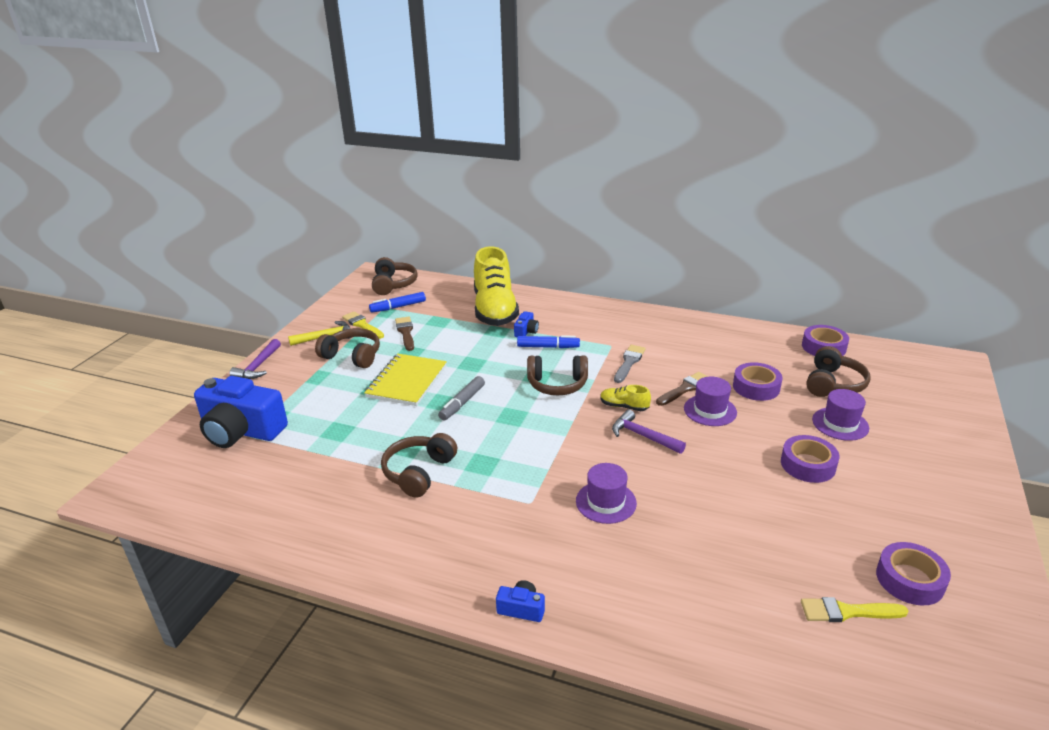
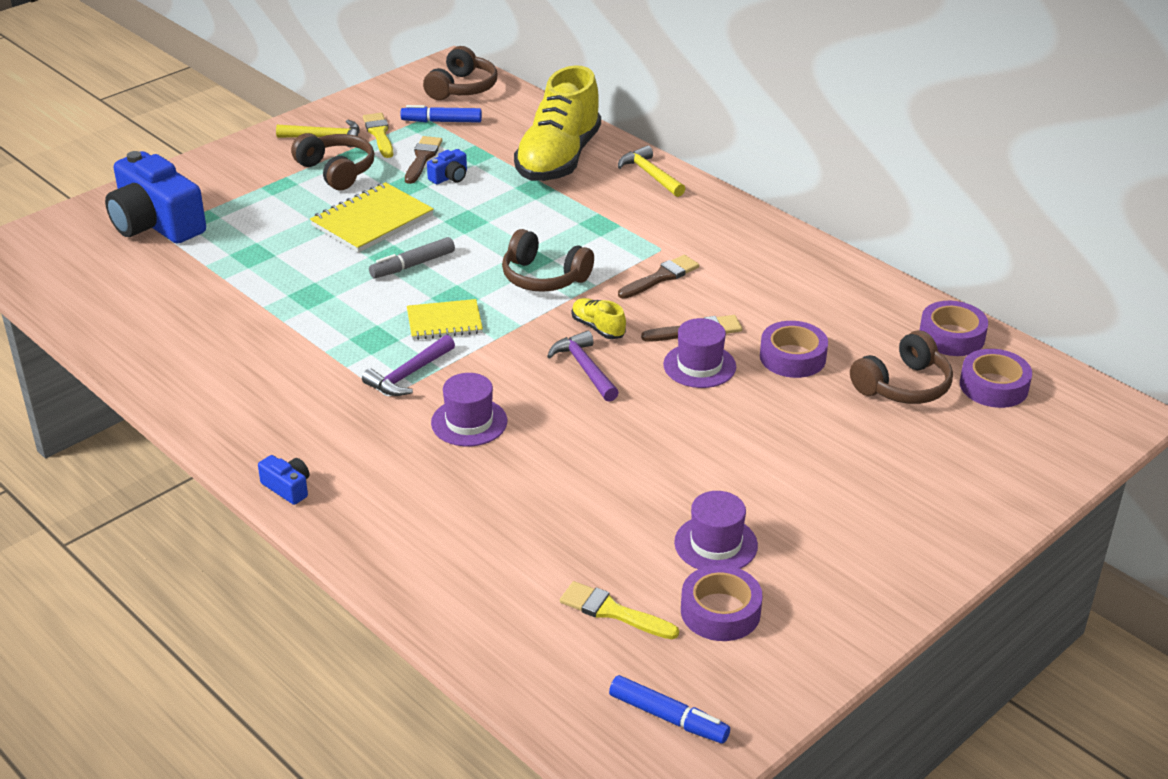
camera: 25 degrees right, 5 degrees up
(258, 366) = (224, 153): purple hammer -> purple hammer (408, 375)
(419, 472) = (300, 326): brown headphones -> none
(520, 435) = (444, 322): none -> yellow notebook
(526, 331) = (570, 199): blue camera -> blue camera (449, 177)
(548, 347) = (578, 227): blue marker -> blue marker (668, 717)
(559, 304) = (650, 175): none -> yellow hammer
(629, 362) = (661, 277): grey brush -> brown brush
(808, 465) = (748, 464): purple tape -> purple tape (993, 386)
(840, 424) = (849, 434): purple hat -> purple hat (715, 544)

